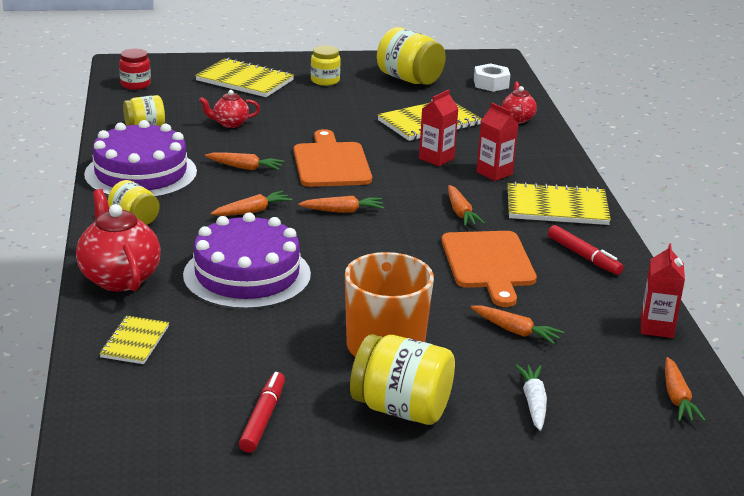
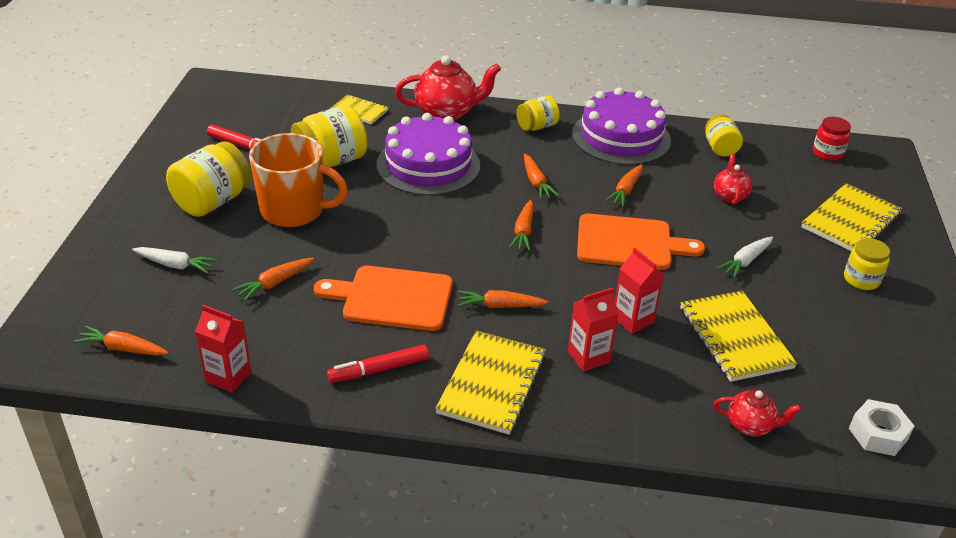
camera: 105 degrees right, 10 degrees up
(328, 118) = (745, 261): none -> white carrot
(409, 79) = (880, 353): yellow jar -> yellow jar (331, 161)

